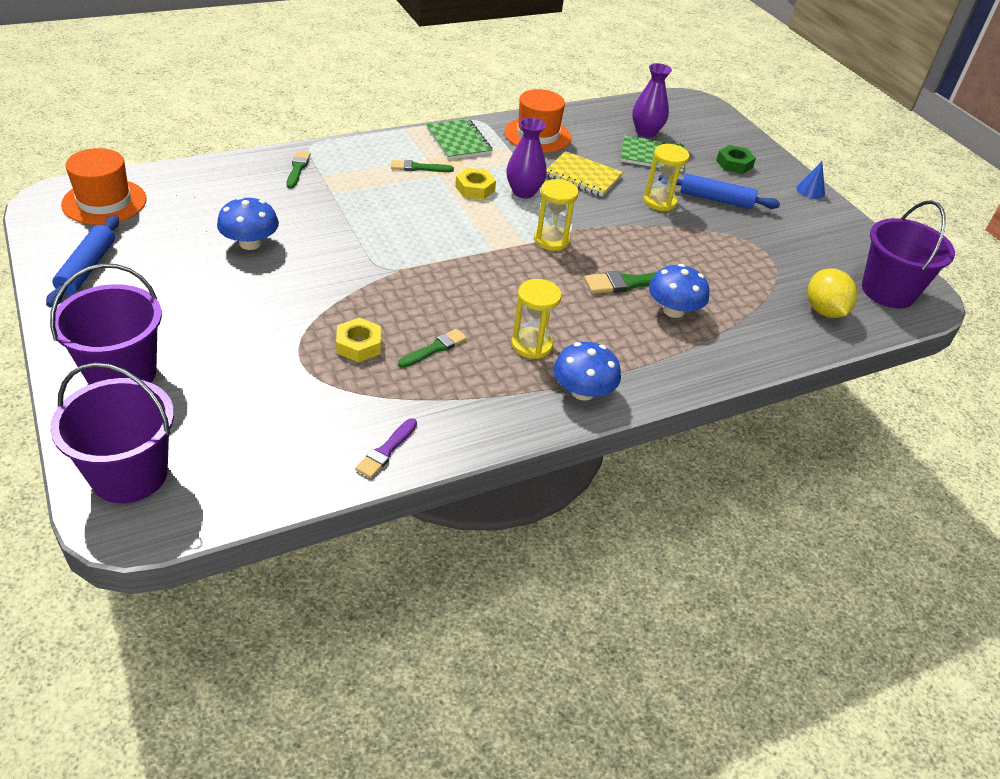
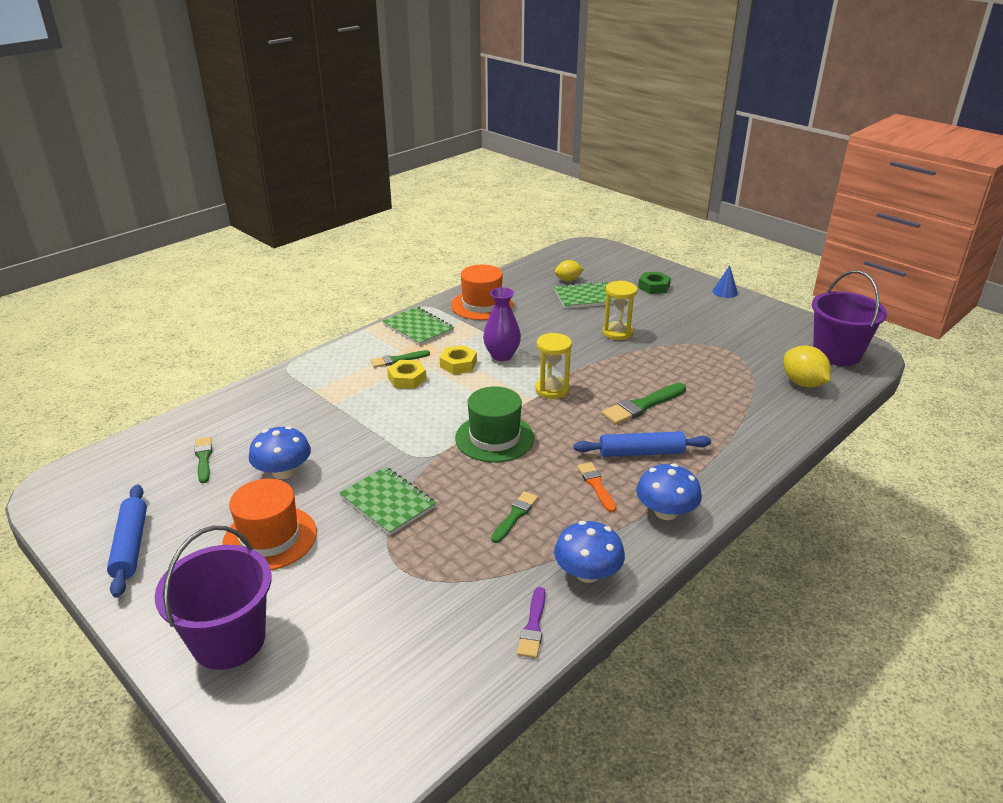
camera: 15 degrees left, 10 degrees down
(104, 202) = (112, 475): orange hat -> orange hat (270, 538)
(129, 474) = (298, 743): purple bucket -> none
(297, 168) = (287, 391): green brush -> green brush (203, 458)
(326, 299) = (387, 502): none -> green notebook
(358, 345) = (445, 535): yellow nut -> yellow nut (407, 379)
(463, 270) = (494, 438): none -> green hat
(531, 345) = (596, 485): yellow hourglass -> orange brush
(583, 176) = (541, 329): yellow notebook -> none
(646, 132) = (568, 280): purple vase -> yellow lemon
(673, 310) = (690, 419): blue mushroom -> blue mushroom (587, 573)
(716, 199) = (659, 318): blue rolling pin -> blue rolling pin (641, 453)

